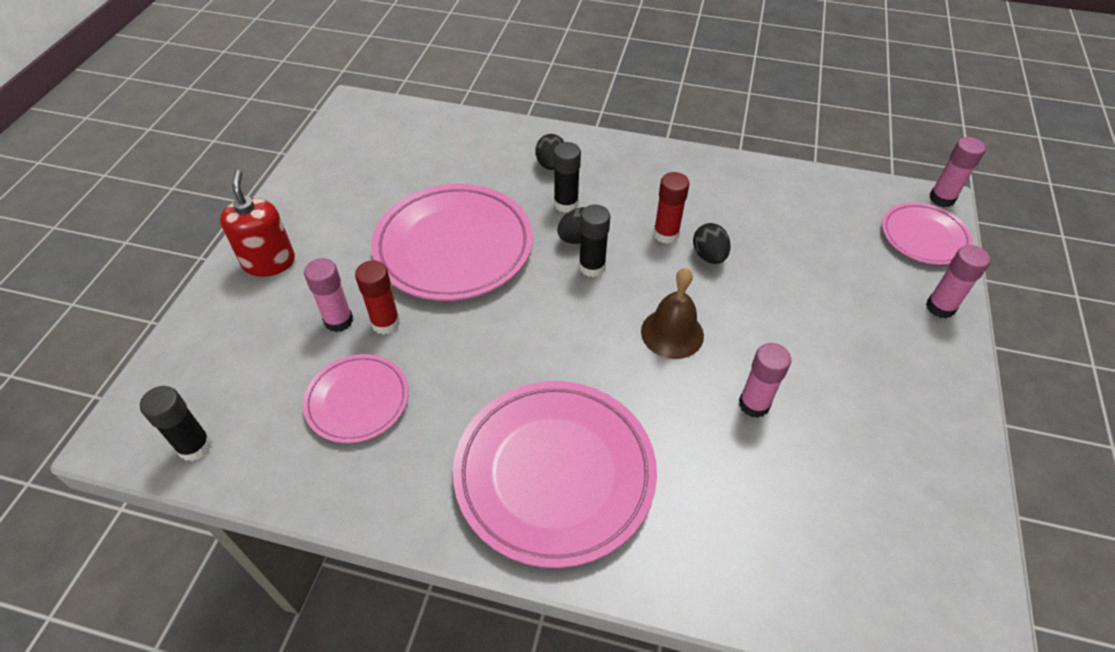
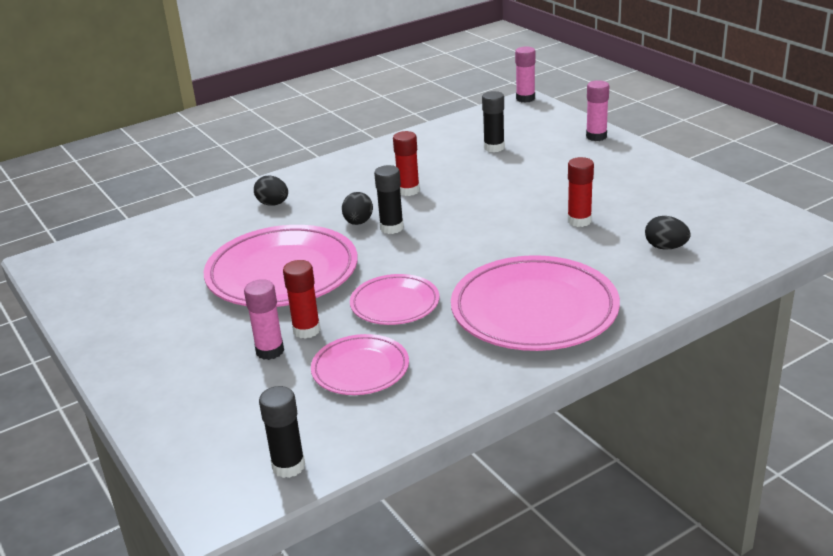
camera: 45 degrees left, 20 degrees down
(269, 262) = (150, 364): red soap dispenser -> none
(566, 204) = (320, 214): black glue stick -> black glue stick (494, 147)
(672, 333) = (489, 223): brown bell -> none
(709, 256) = (450, 185): black egg -> black egg (665, 247)
(754, 404) = (579, 221): pink glue stick -> red glue stick
(924, 237) = (543, 117): pink plate -> pink plate (395, 304)

